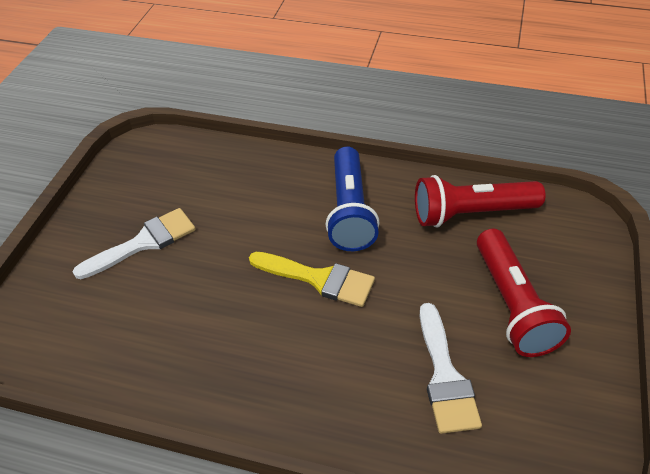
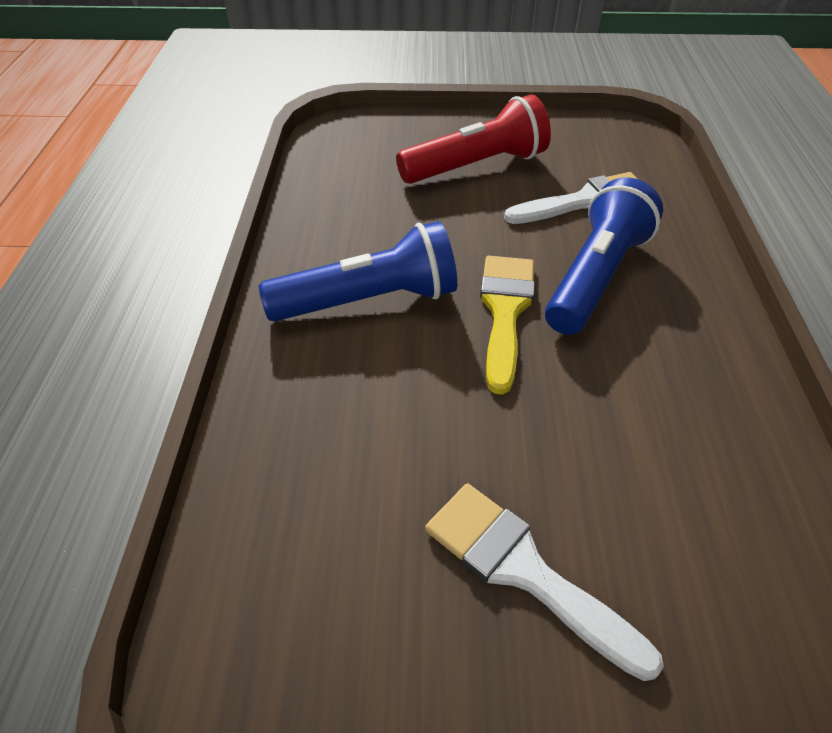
camera: 105 degrees left, 0 degrees up
(339, 346) = (595, 277): none -> blue flashlight
(471, 213) = (348, 197): red flashlight -> none

